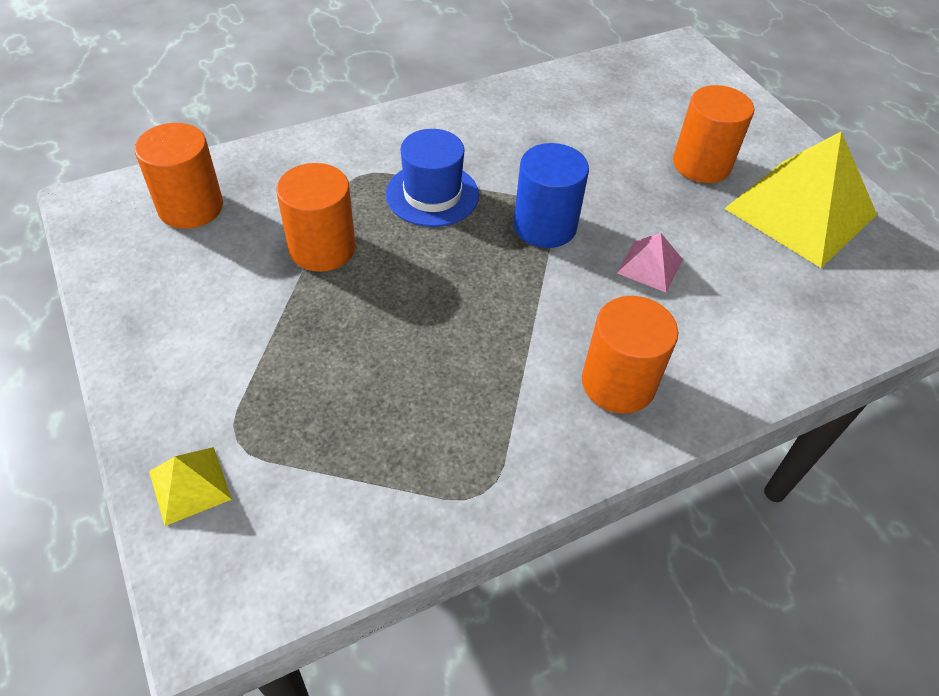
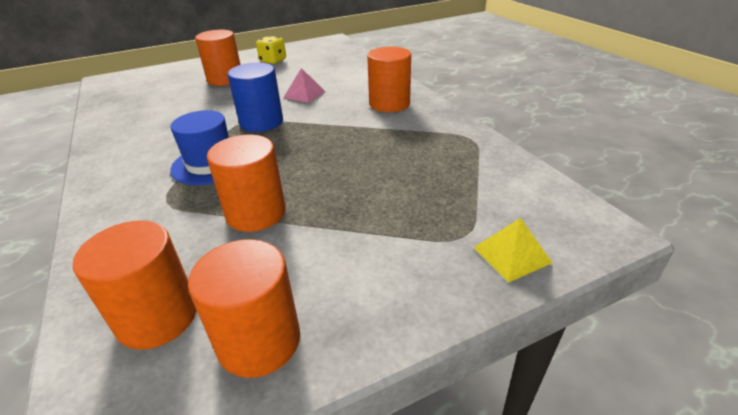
camera: 85 degrees left, 15 degrees down
(143, 272) = (259, 341): none -> orange cylinder
(800, 211) = (273, 61): yellow pyramid -> yellow dice

